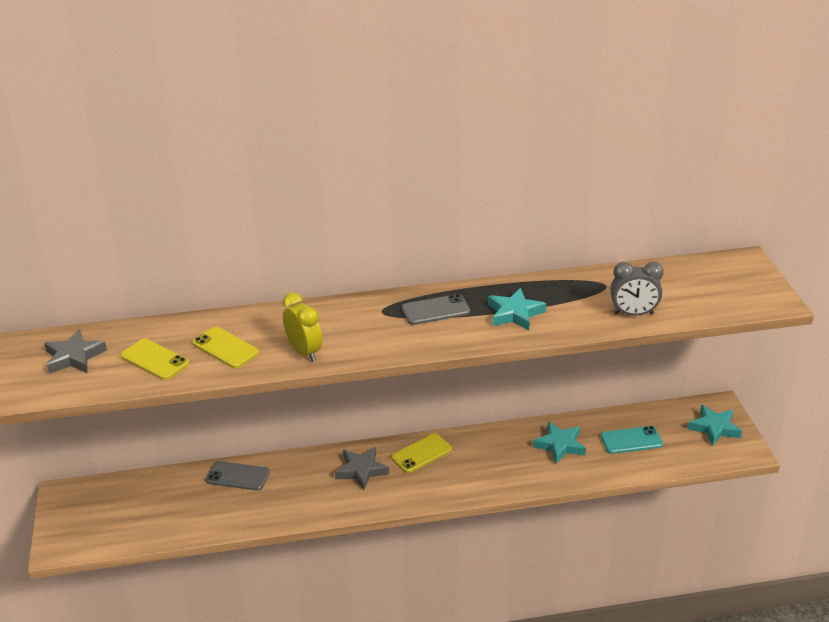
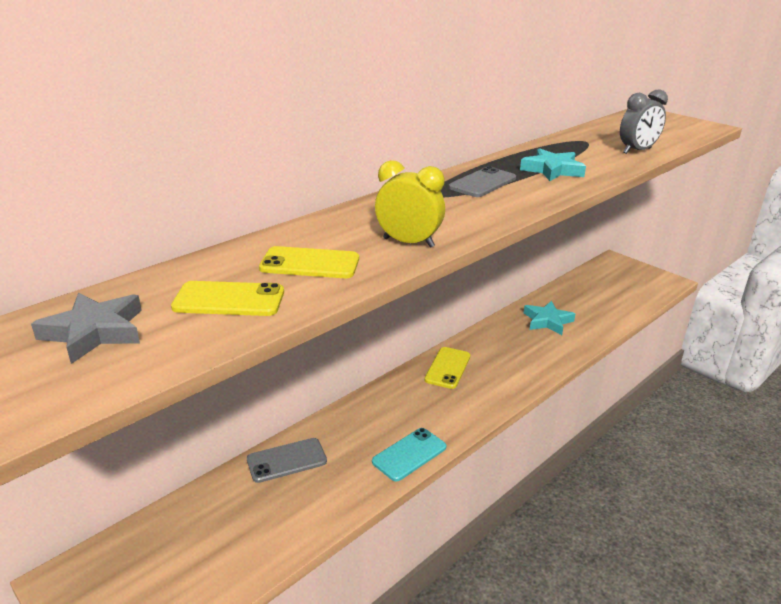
camera: 35 degrees left, 5 degrees down
(361, 470) = (410, 403): grey star -> none
(631, 440) = (591, 300): turquoise phone -> turquoise phone (409, 454)
(714, 428) = (631, 274): turquoise star -> none

